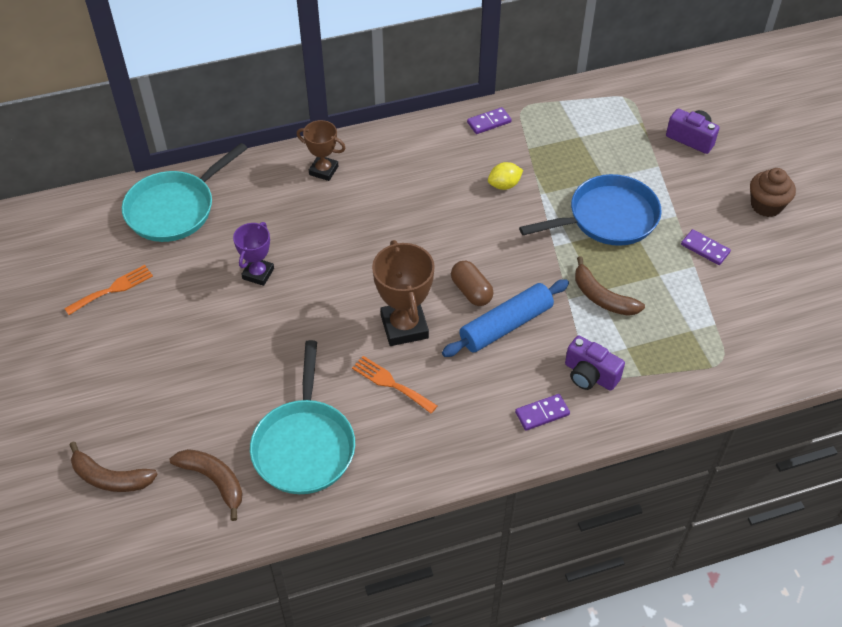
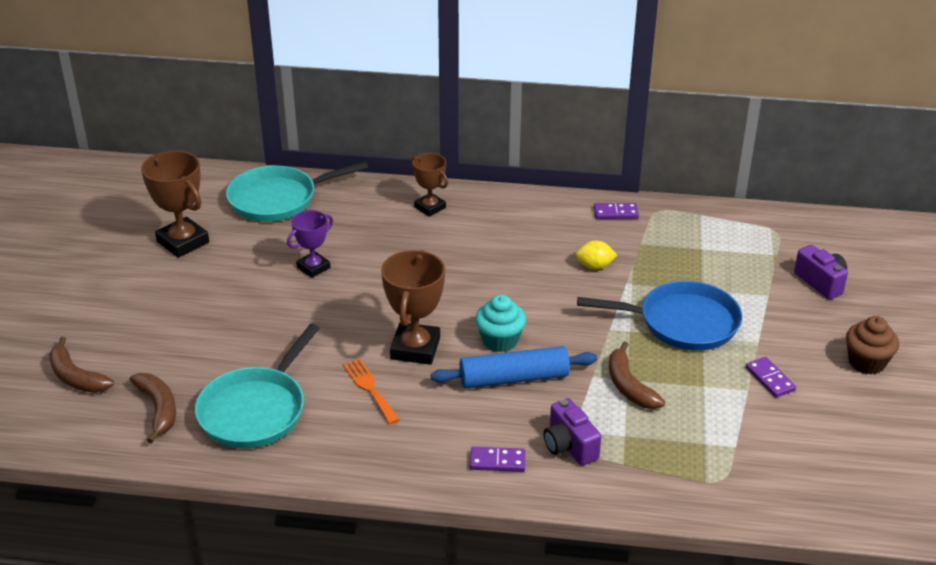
camera: 25 degrees right, 15 degrees down
(113, 289) = (183, 242): orange fork -> brown trophy
(471, 291) = (500, 340): brown capsule -> turquoise cupcake

